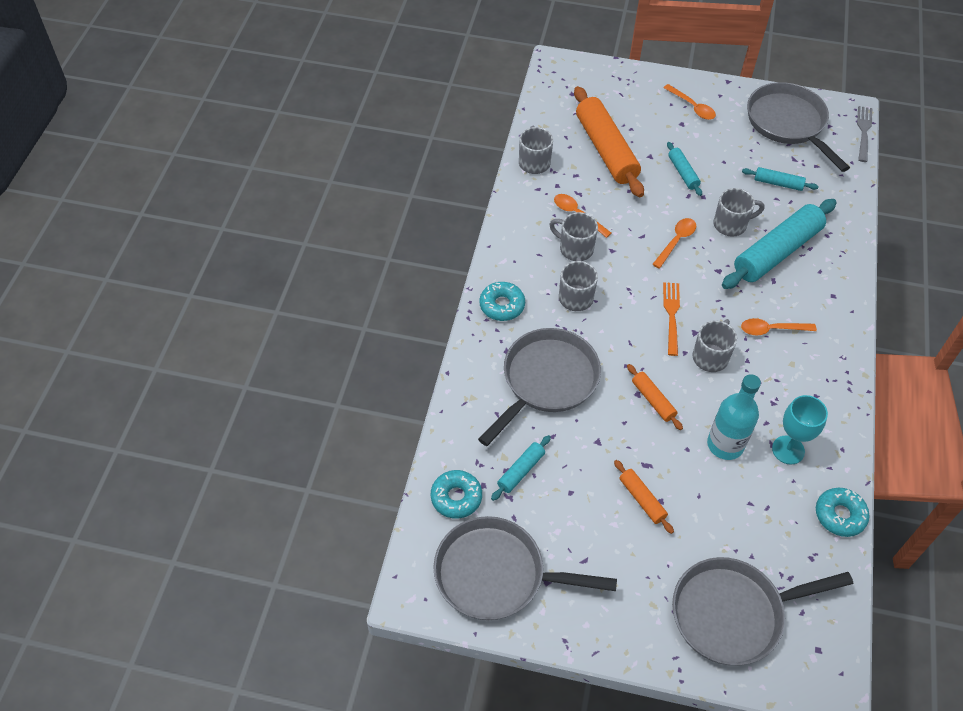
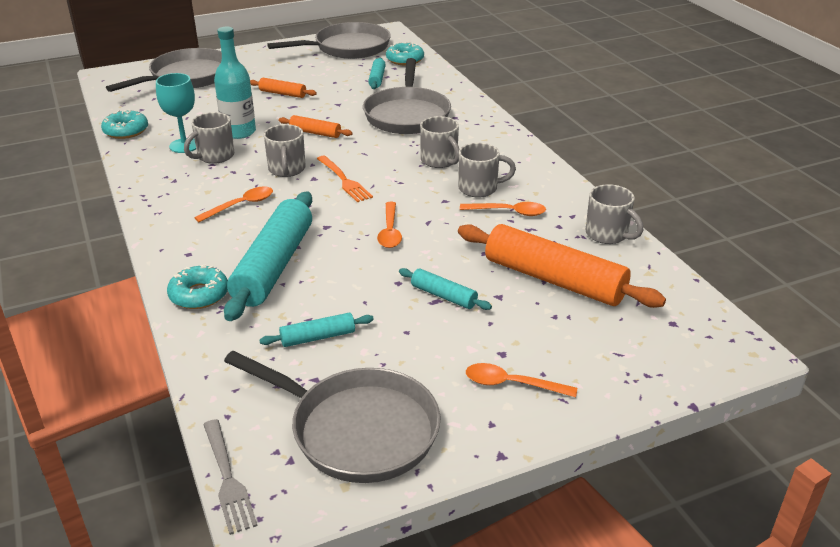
camera: 145 degrees right, 20 degrees down
(502, 305) = (491, 135): turquoise donut -> turquoise donut (199, 295)
(731, 224) = (344, 269): grey mug -> grey mug (214, 156)

